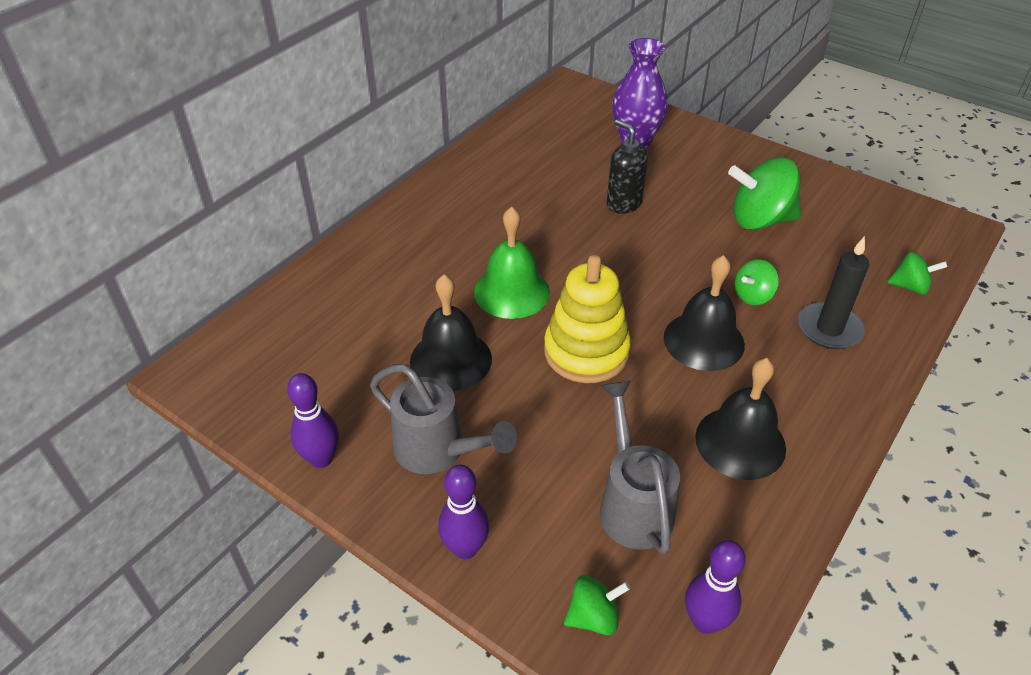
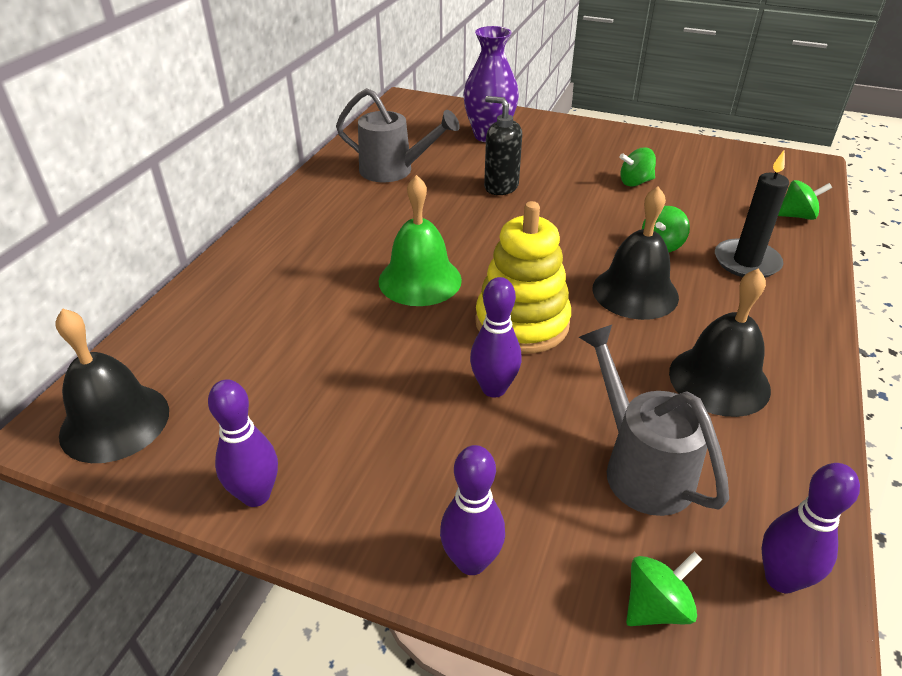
camera: 15 degrees left, 5 degrees down
(437, 450) = (396, 456): grey watering can -> grey watering can (393, 171)
(451, 359) = (377, 357): black bell -> black bell (115, 422)
(537, 409) = (494, 388): none -> purple bowling pin
(760, 220) = (635, 182): green spinning top -> green spinning top, size x0.53

